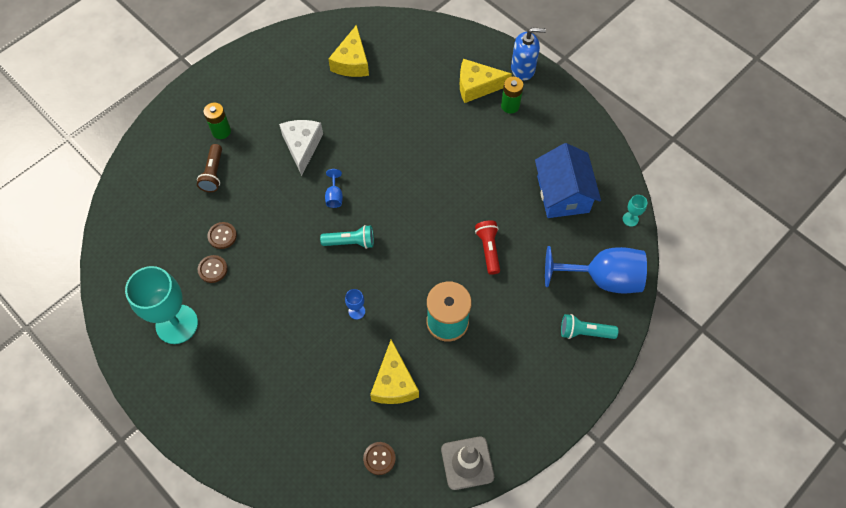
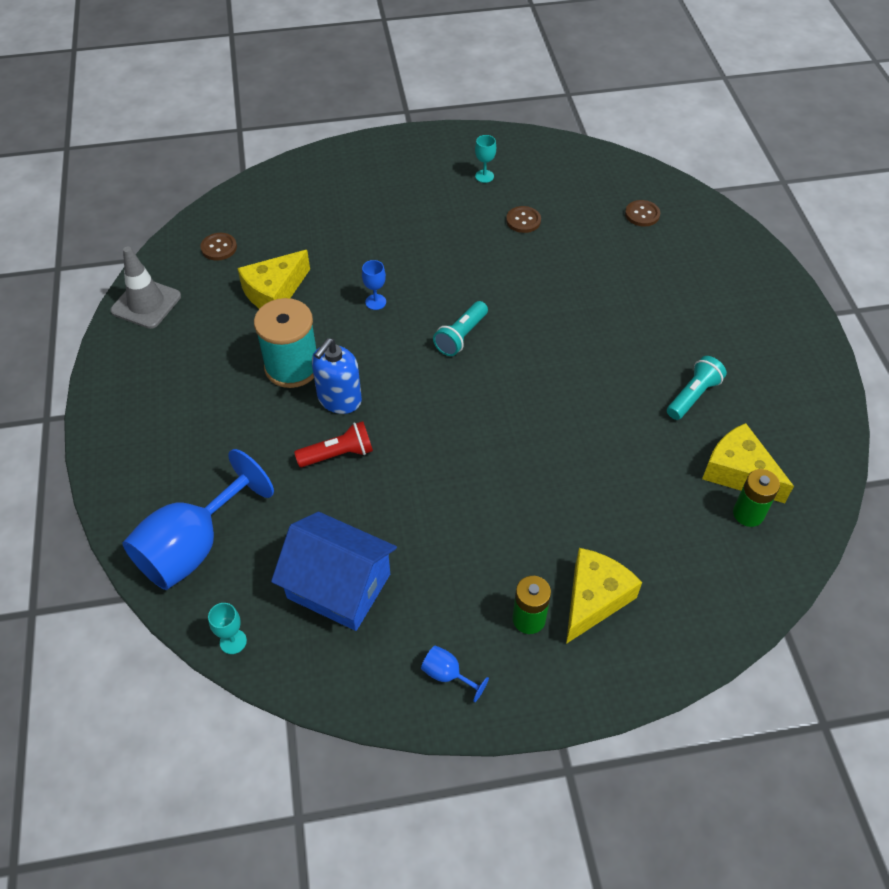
camera: 125 degrees right, 10 degrees down
(177, 324) = (484, 176): turquoise goblet -> turquoise goblet, size x0.41
(213, 173) = (647, 266): brown flashlight -> none
(221, 131) = (705, 296): green battery -> green battery (748, 513)
(222, 236) = (558, 242): brown button -> brown button (642, 214)
(302, 146) = (629, 356): white cheese -> none
(334, 196) = (533, 351): blue goblet -> blue goblet (447, 675)
(394, 383) = (274, 292): yellow cheese -> yellow cheese turned 75 degrees counterclockwise
(488, 249) = (338, 454): red flashlight -> red flashlight turned 45 degrees counterclockwise
(523, 69) = (585, 684): blue soap dispenser -> blue soap dispenser (339, 399)
(585, 332) = (155, 482): turquoise flashlight -> turquoise flashlight (693, 396)

